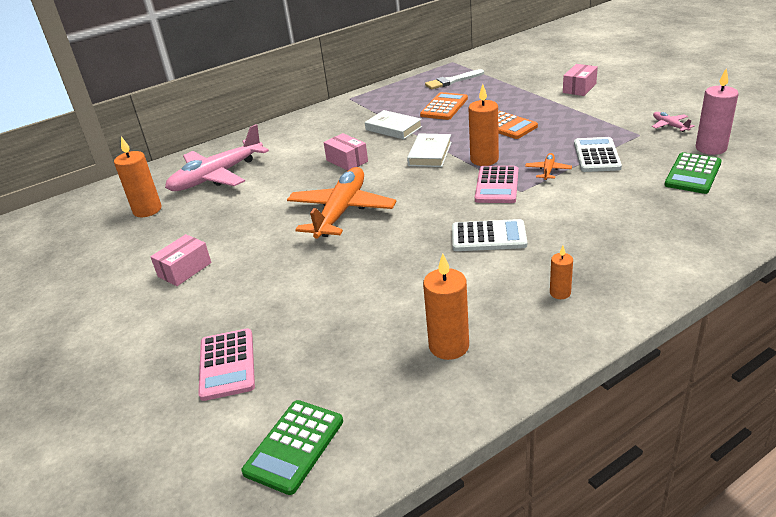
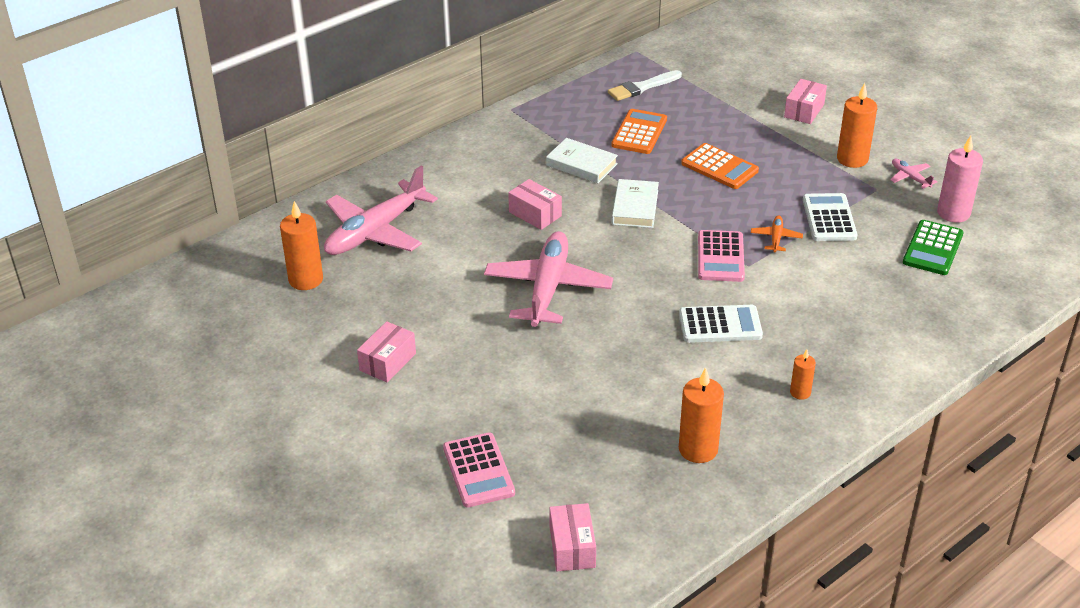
camera: 10 degrees left, 5 degrees up
(294, 446) = (572, 547): green calculator -> pink box
(341, 212) = (547, 288): orange plane -> pink plane
(484, 159) = (701, 219): orange candle -> orange candle (852, 159)

